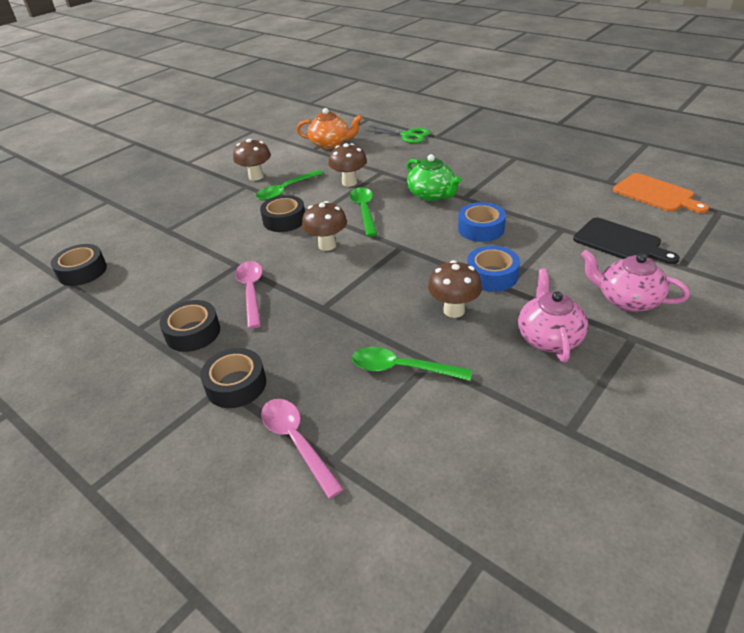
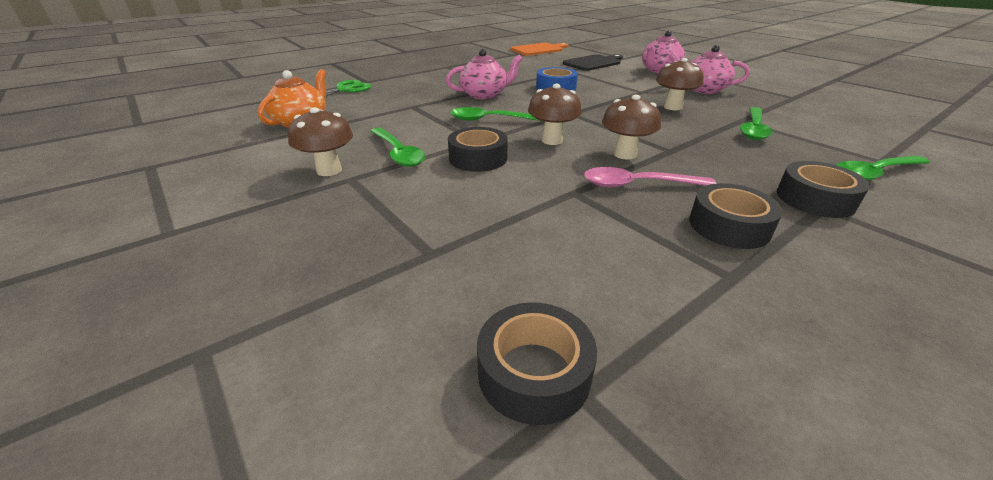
camera: 80 degrees left, 5 degrees down
(296, 442) = (874, 173): pink spoon -> green spoon
(349, 182) = (419, 121): brown mushroom -> brown mushroom (625, 154)
(432, 195) = (484, 94): green teapot -> pink teapot
(492, 275) = (626, 93): blue tape -> none

